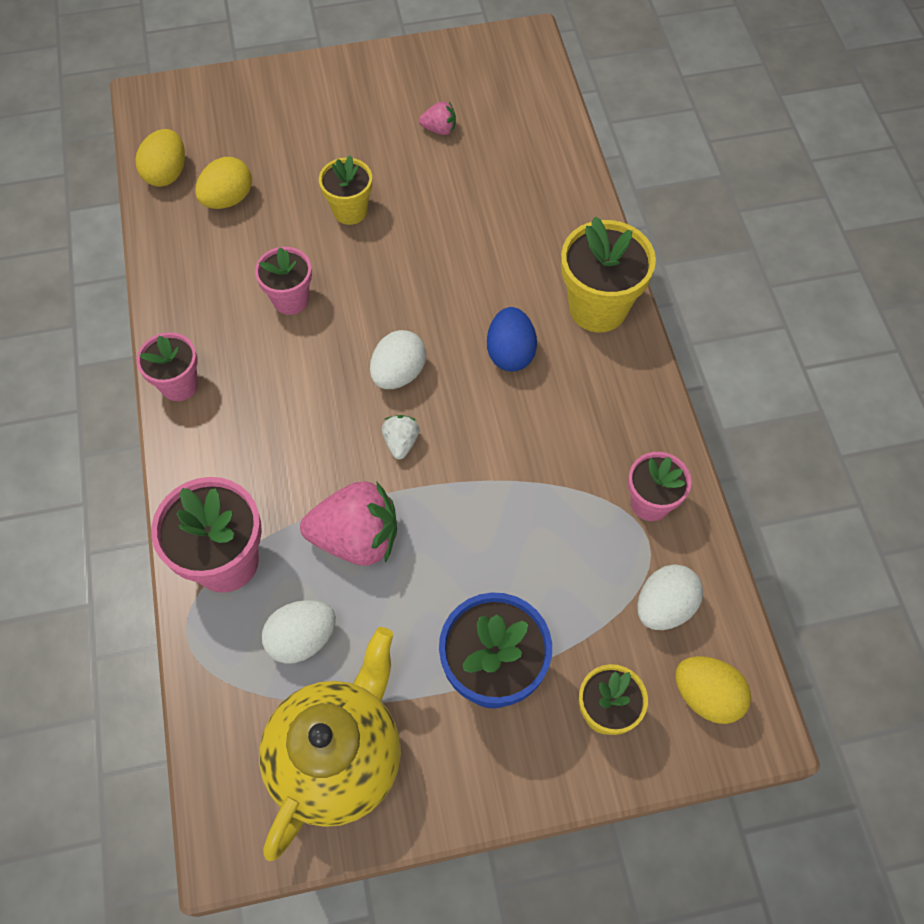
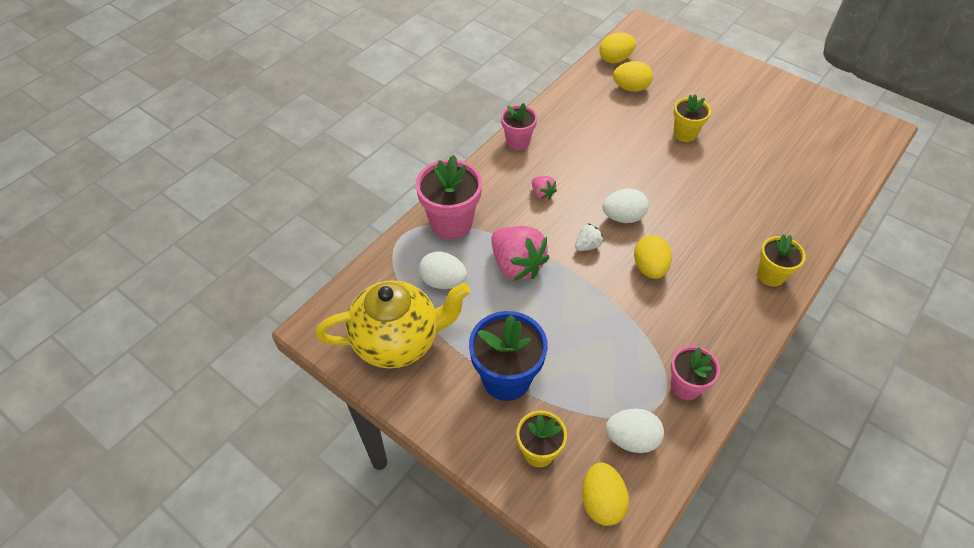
camera: 50 degrees right, 10 degrees down
(290, 300) = (609, 148): pink flower pot -> none
(439, 129) = (778, 133): pink strawberry -> pink strawberry (542, 194)
(487, 408) = (649, 268): none -> yellow egg
(510, 353) = (693, 255): blue egg -> none
(598, 308) = (770, 275): yellow flower pot -> yellow flower pot, size x0.62

